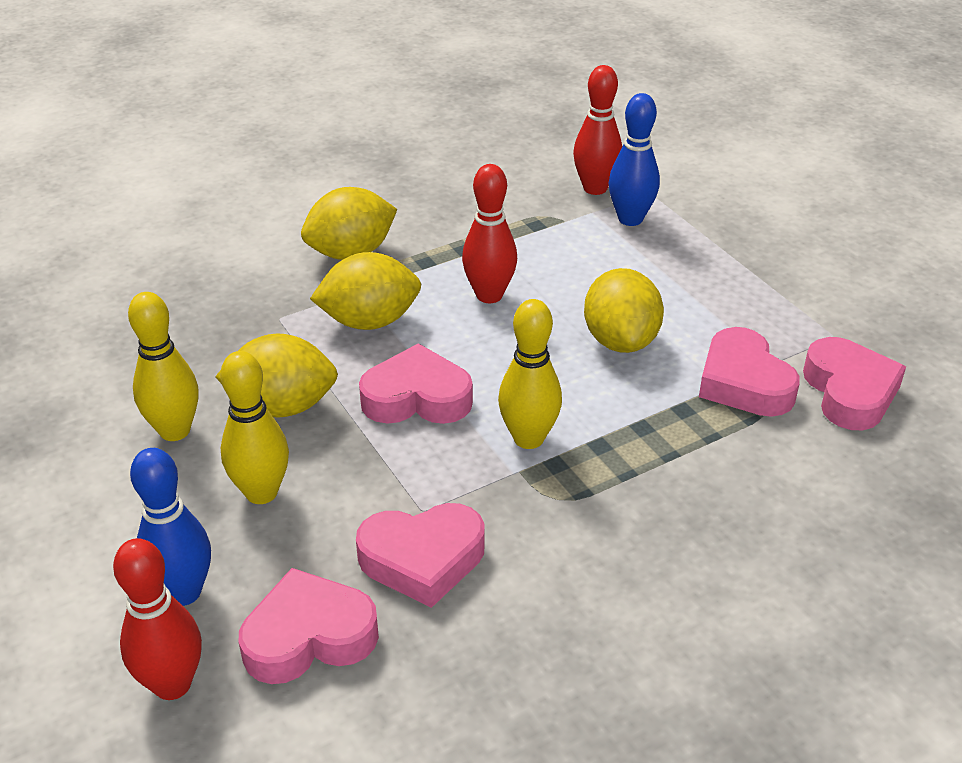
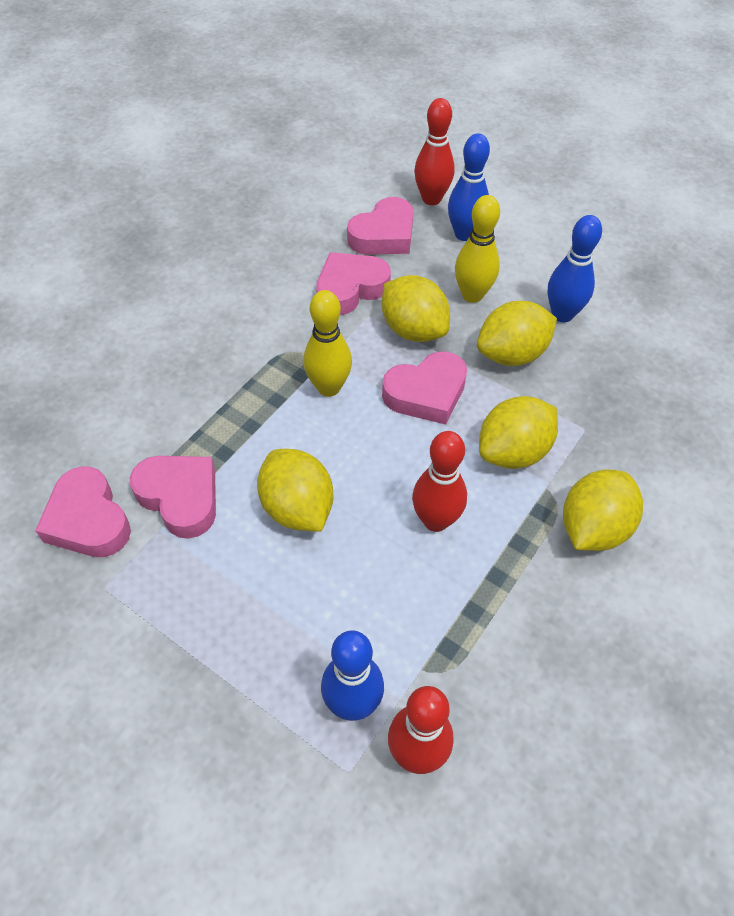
camera: 155 degrees right, 15 degrees up
(175, 431) = (562, 314): yellow bowling pin -> blue bowling pin
(377, 472) = (413, 330): none -> yellow lemon

